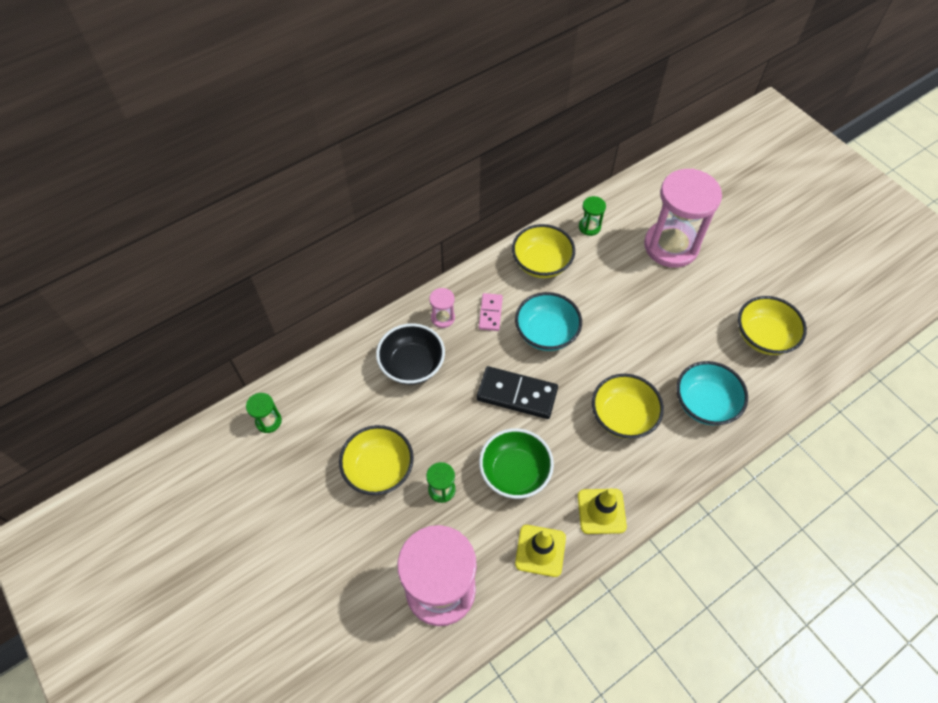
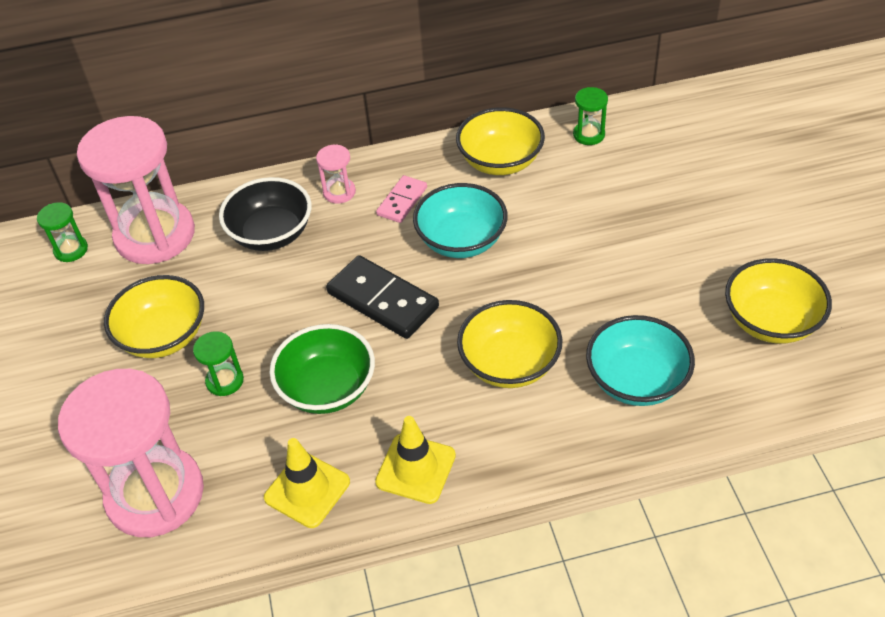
camera: 25 degrees right, 10 degrees down
(671, 246) = (692, 181): pink hourglass -> pink hourglass (155, 235)

